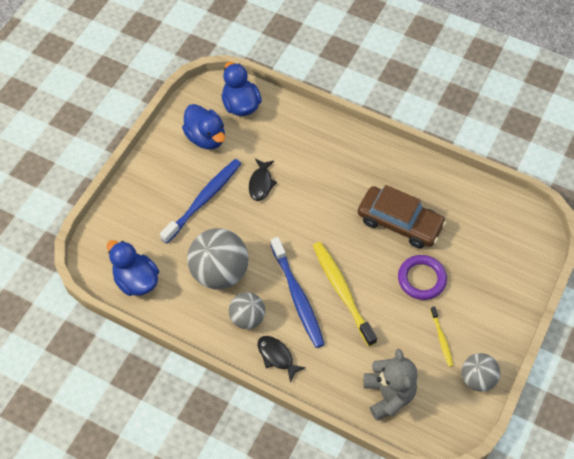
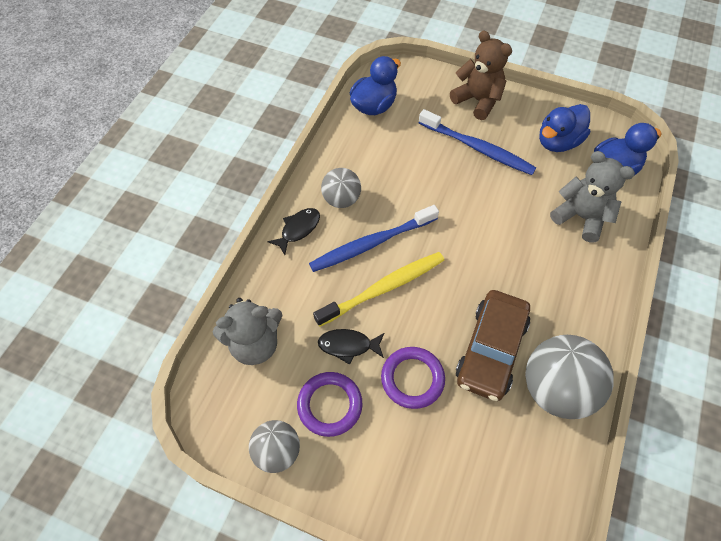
camera: 85 degrees right, 0 degrees up
(146, 190) = (477, 100): none -> brown teddy bear
(219, 272) = (392, 170): grey ball -> grey ball (556, 389)
(261, 183) = (511, 197): black fish -> black fish (348, 346)
(286, 139) = (581, 217): none -> grey teddy bear
(441, 339) = (330, 405): yellow toothbrush -> purple ring

